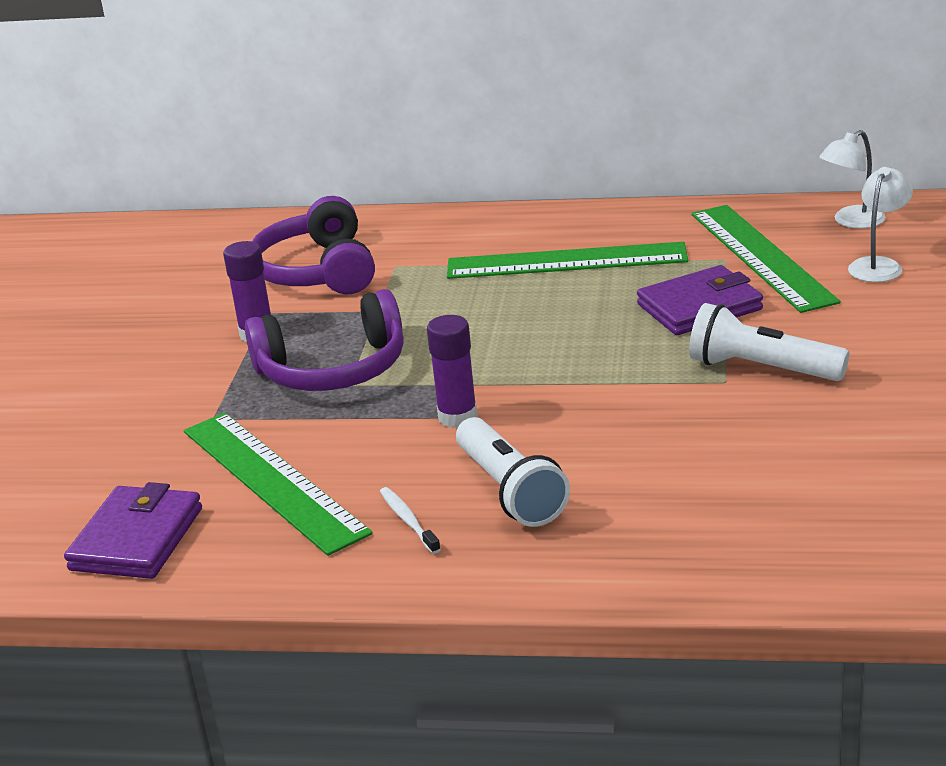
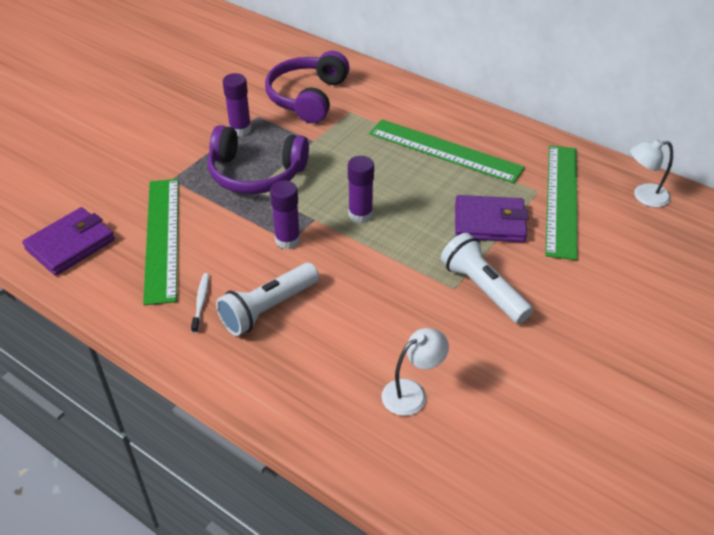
camera: 25 degrees right, 15 degrees up
(510, 490) = (268, 308): white flashlight -> white flashlight turned 45 degrees clockwise
(527, 358) = (360, 215): none -> purple glue stick
(878, 265) = (629, 240): white lamp -> white lamp (412, 393)

